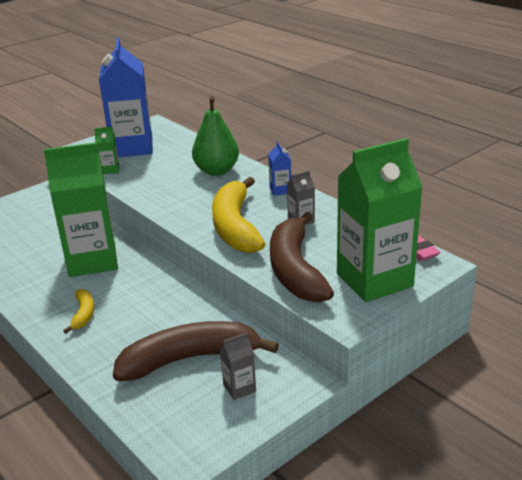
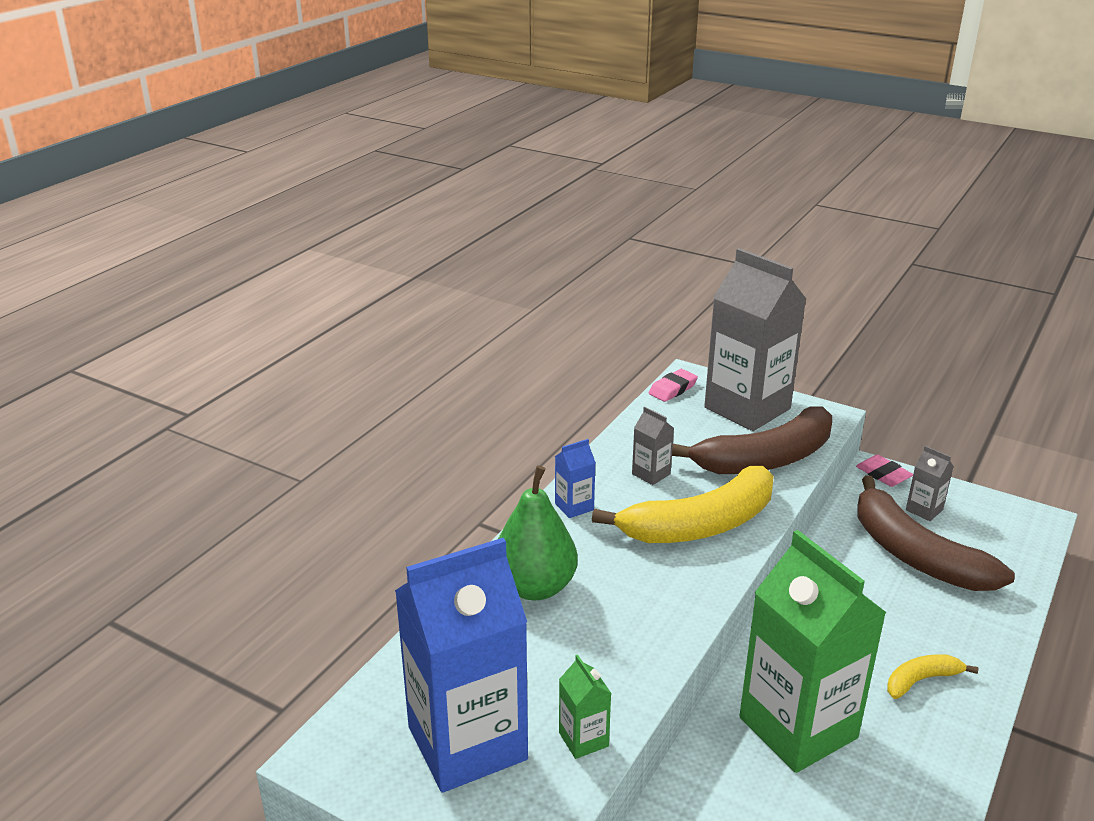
camera: 110 degrees left, 0 degrees up
(301, 383) = (883, 474): none -> pink eraser
(374, 280) = (747, 408): green carton -> grey carton

